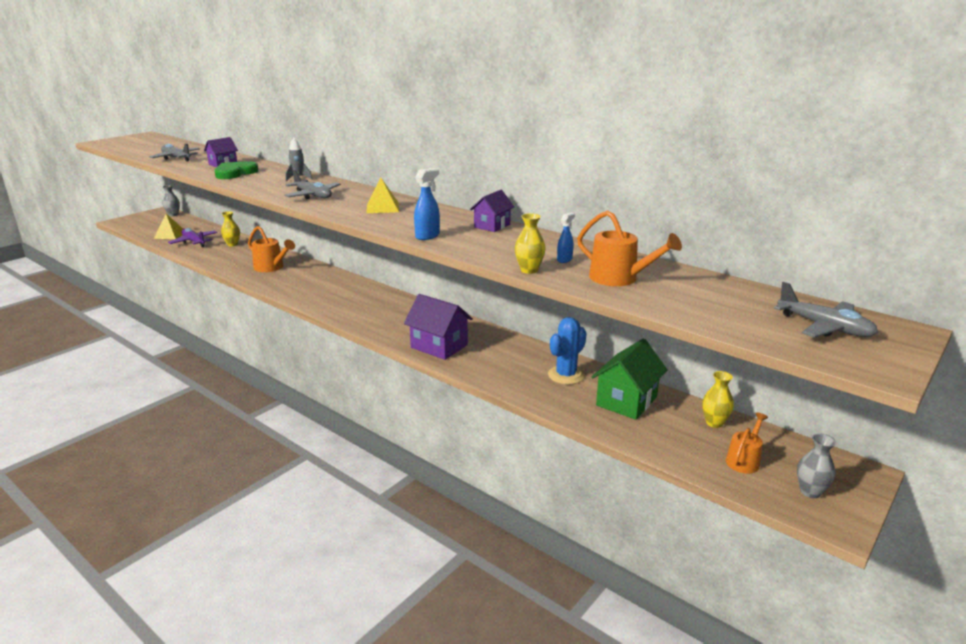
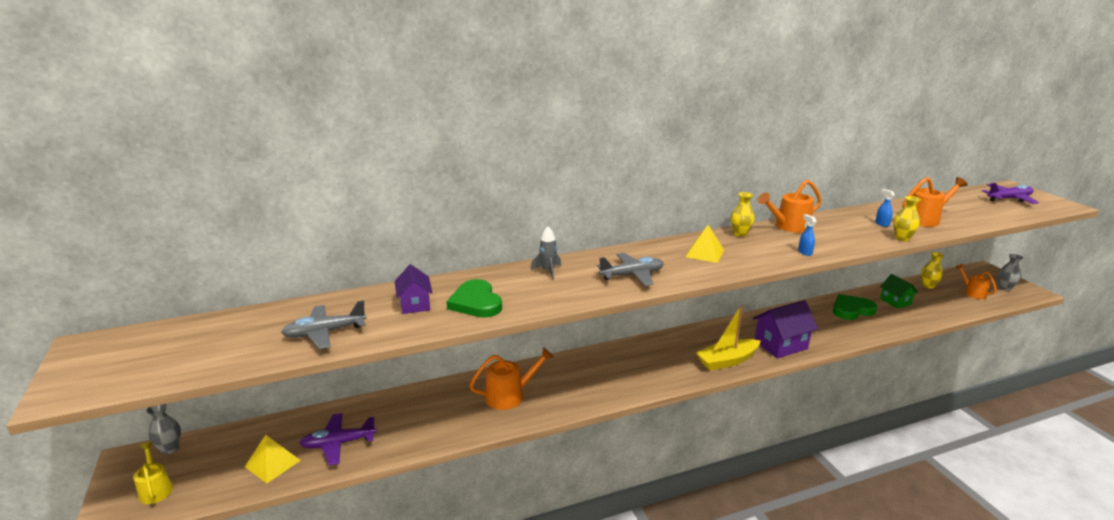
camera: 60 degrees left, 0 degrees up
(141, 222) = (155, 489): none -> yellow watering can
(232, 244) = (390, 411): yellow vase -> yellow vase (740, 234)
(385, 327) = (727, 361): none -> yellow boat
(427, 236) = (804, 252): blue spray bottle -> blue spray bottle, size x0.64
(492, 226) = (788, 226): purple house -> orange watering can
(566, 375) = (851, 310): blue cactus -> green heart
(626, 401) = (895, 302): green house -> green house, size x0.62
(824, 327) = (1009, 199): grey plane -> purple plane

